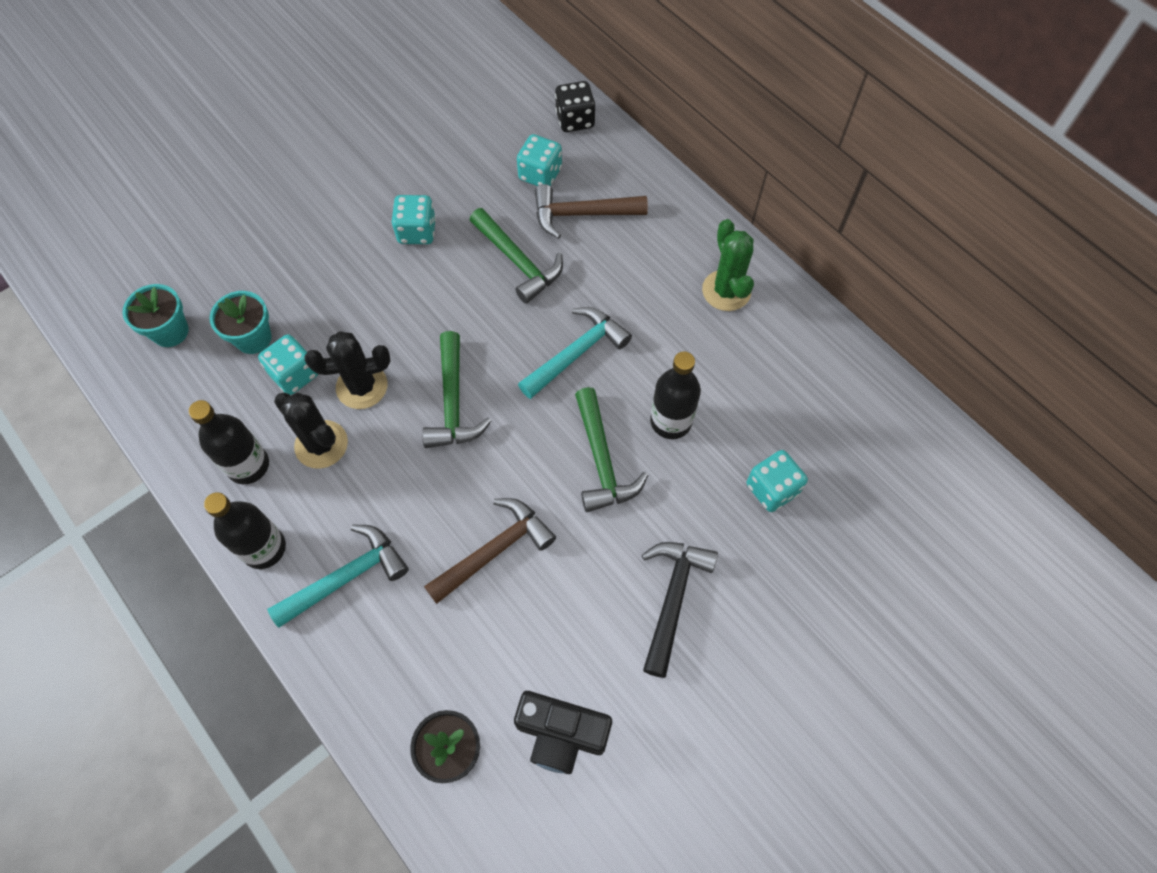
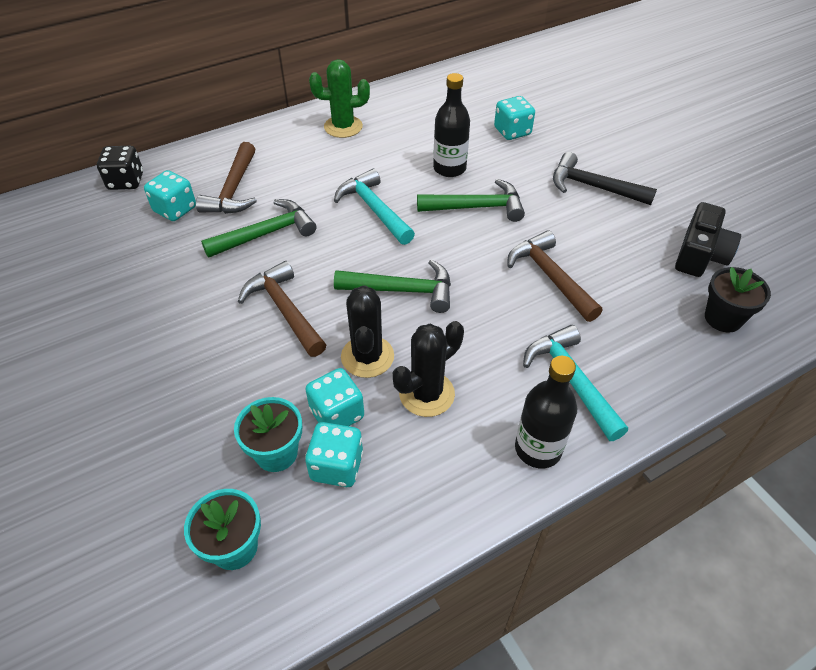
camera: 80 degrees left, 15 degrees down
(248, 465) = (440, 461): black bottle -> none
(414, 304) = (284, 310): none -> brown hammer
(417, 231) = (197, 300): turquoise dice -> turquoise dice (337, 466)

